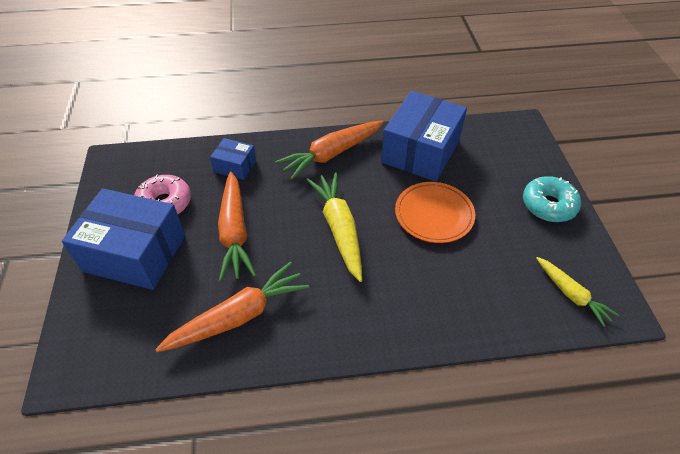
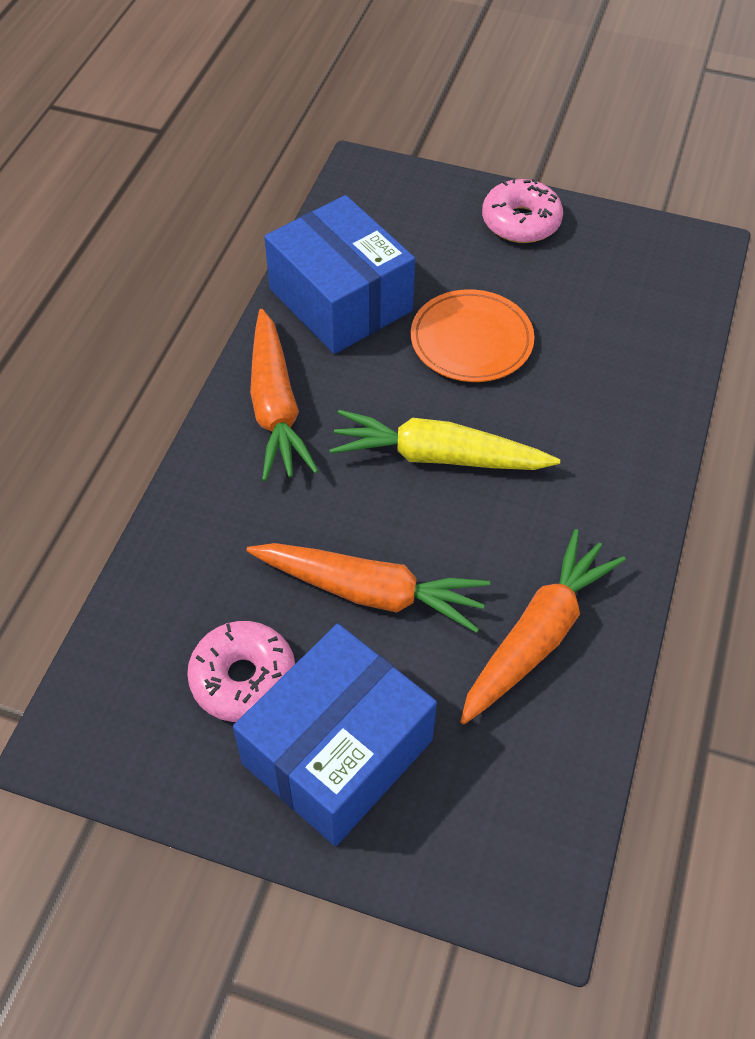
camera: 65 degrees left, 5 degrees up
(235, 166) = (217, 547): blue box -> none
(238, 316) = (537, 636): orange carrot -> orange carrot turned 45 degrees clockwise
(548, 205) = (521, 222): turquoise donut -> pink donut
(571, 294) = (663, 274): yellow carrot -> none

